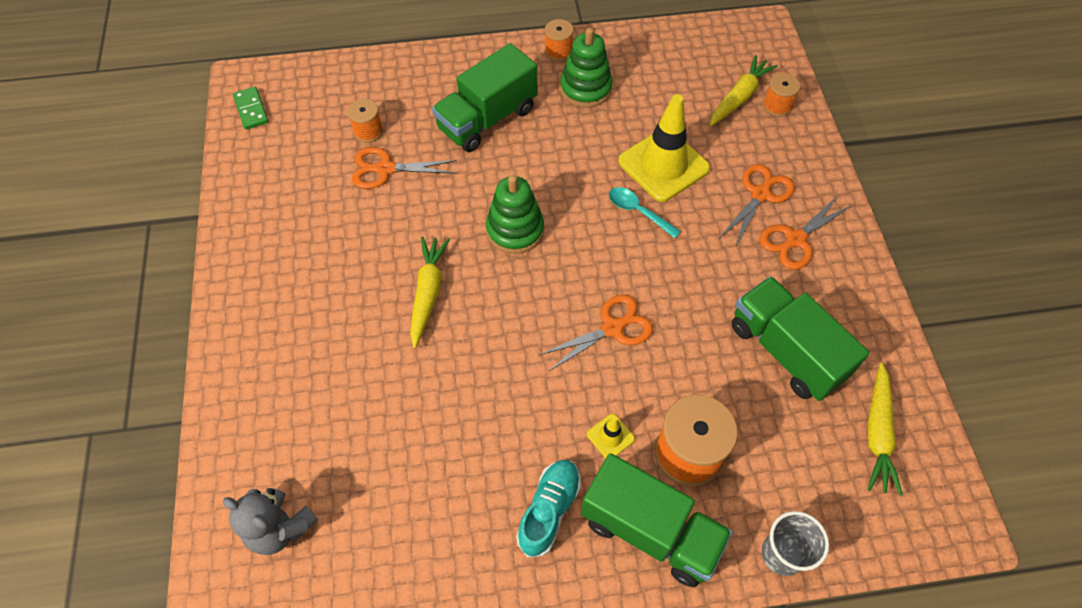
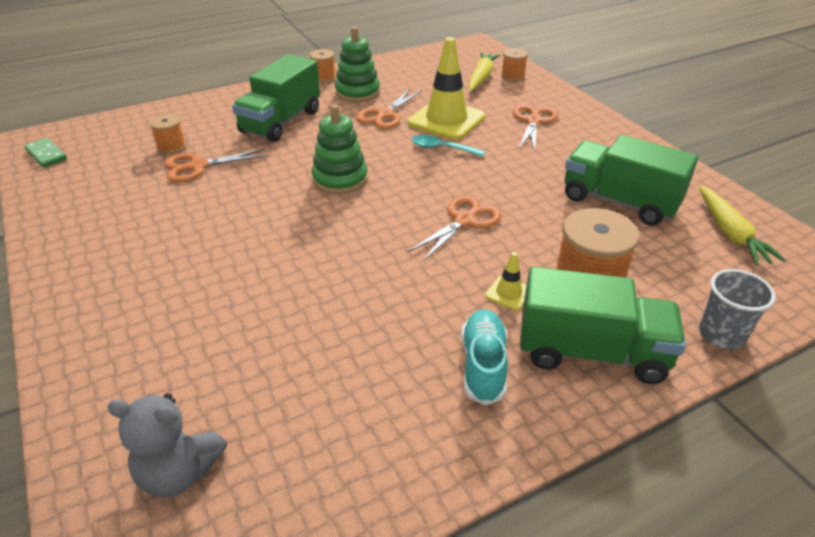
camera: 20 degrees left, 20 degrees down
(428, 293) = (276, 236): yellow carrot -> none
(795, 240) = (578, 139): orange scissors -> orange scissors (385, 115)

